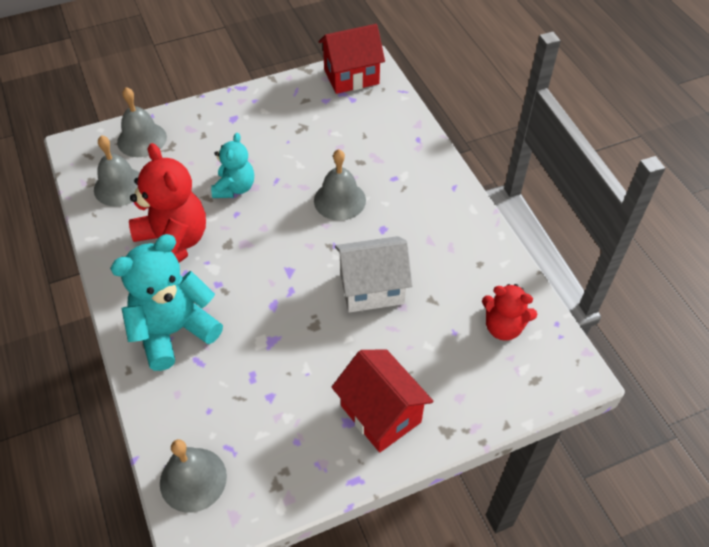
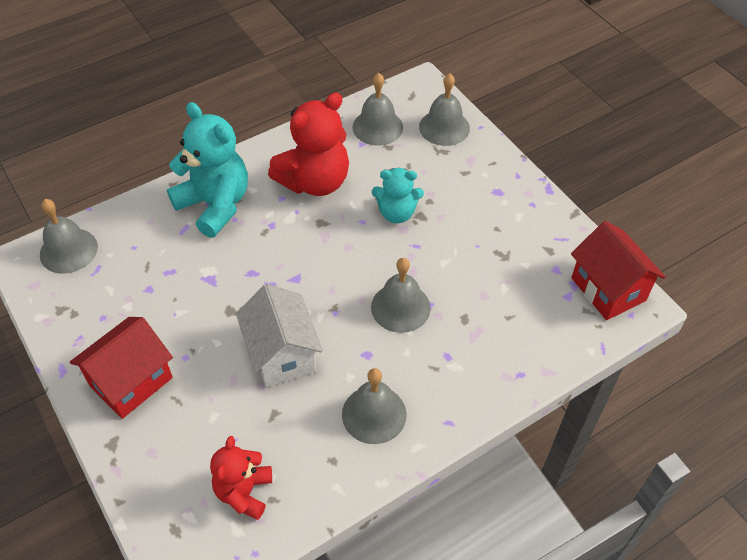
camera: 80 degrees right, 0 degrees up
(441, 231) = (374, 414): none -> grey bell

